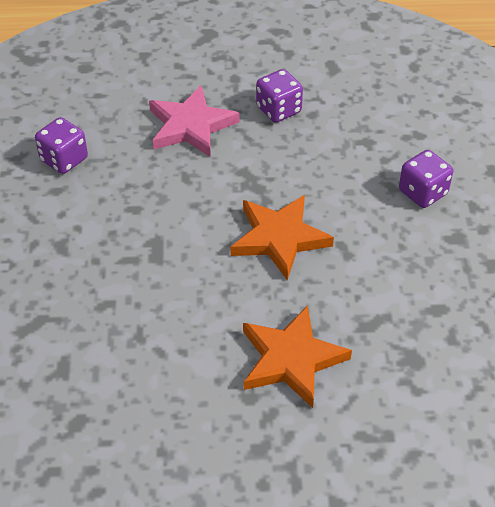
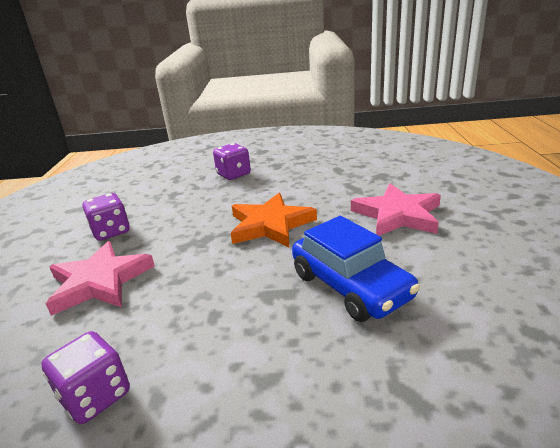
camera: 85 degrees left, 20 degrees down
(158, 301) = (350, 286): none -> blue car
(291, 359) = (397, 215): orange star -> pink star

